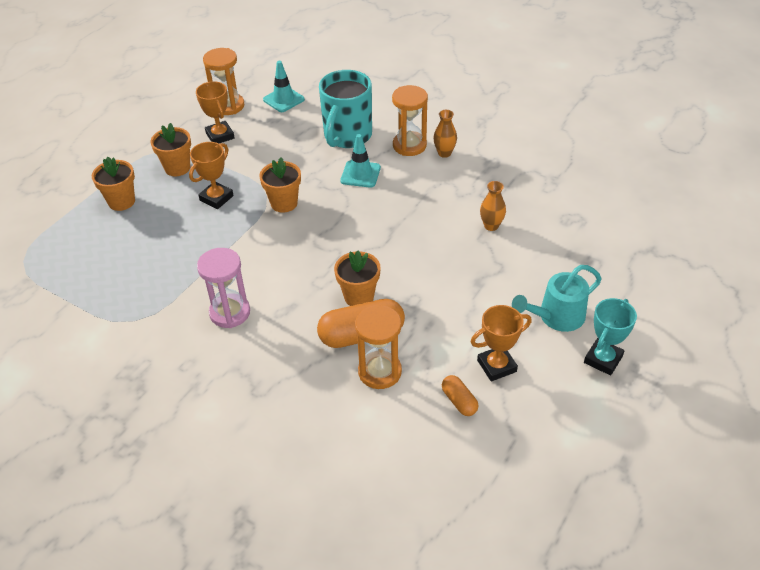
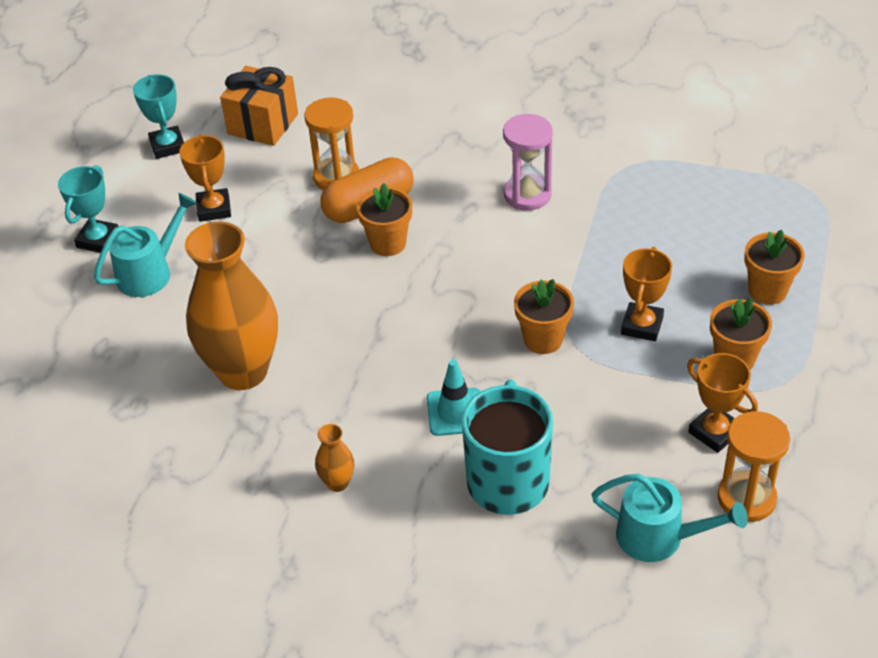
camera: 165 degrees right, 0 degrees up
(283, 99) = (659, 537): turquoise traffic cone -> turquoise watering can
(409, 145) = (398, 485): orange hourglass -> none
(433, 458) = (263, 124): none -> orange gift
(459, 401) = (248, 170): orange capsule -> none
(491, 226) = (243, 371): orange vase -> orange vase, size x2.43
(496, 366) = (214, 209): orange trophy -> orange trophy turned 60 degrees counterclockwise
(536, 455) = (167, 146): none -> turquoise trophy

